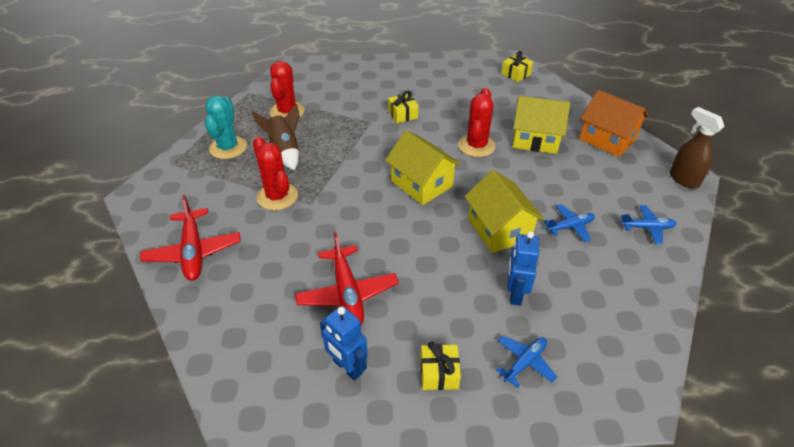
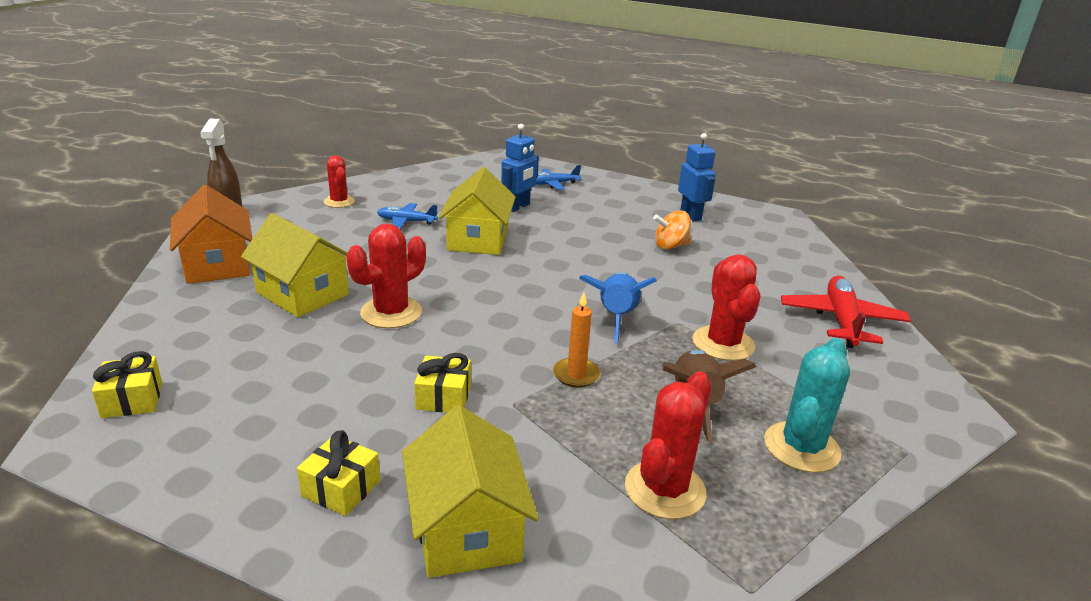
camera: 155 degrees left, 15 degrees down
(347, 293) = (670, 246): red plane -> orange spinning top
(351, 146) = (576, 375): none -> orange candle
(351, 192) = (616, 317): none -> blue rocket
(421, 184) = (516, 297): yellow house -> yellow house (467, 529)
(439, 373) = (621, 196): yellow gift -> yellow gift (341, 488)
(647, 228) = (339, 202): blue plane -> red cactus

